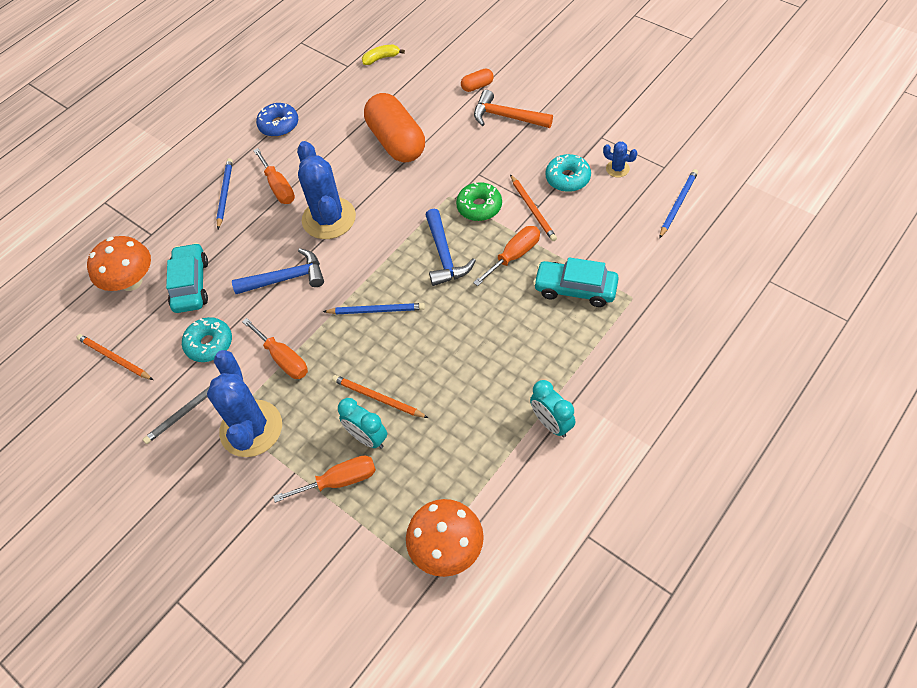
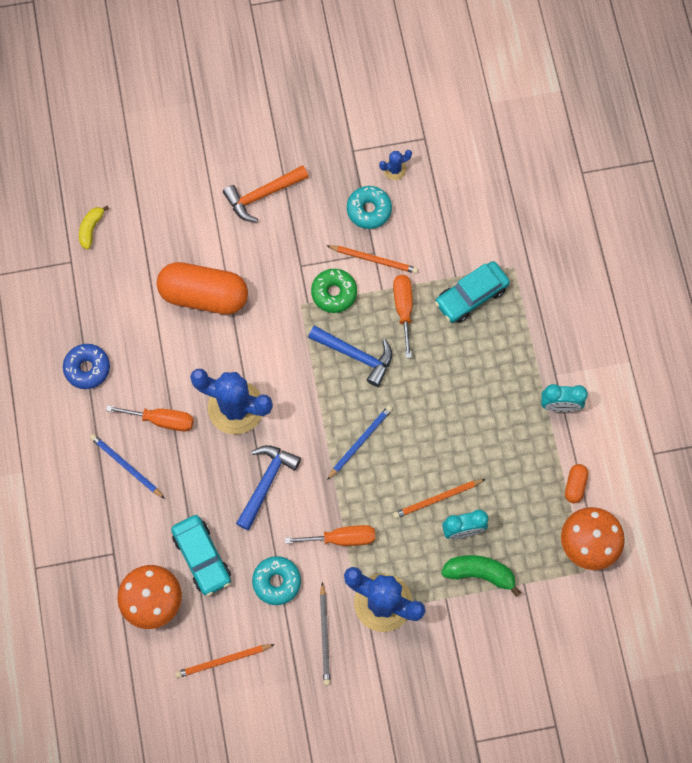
camera: 55 degrees left, 15 degrees up
(191, 284) = (202, 557): turquoise car -> turquoise car turned 150 degrees counterclockwise
(339, 481) = (479, 573): orange screwdriver -> green banana
(477, 86) = (205, 186): orange capsule -> orange capsule (575, 485)
(678, 204) = (466, 163): blue pencil -> none

